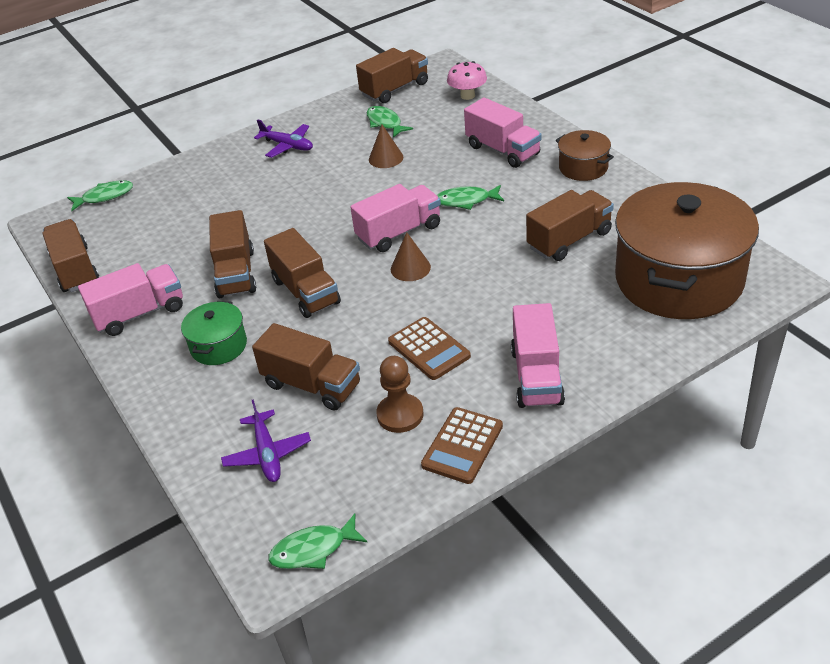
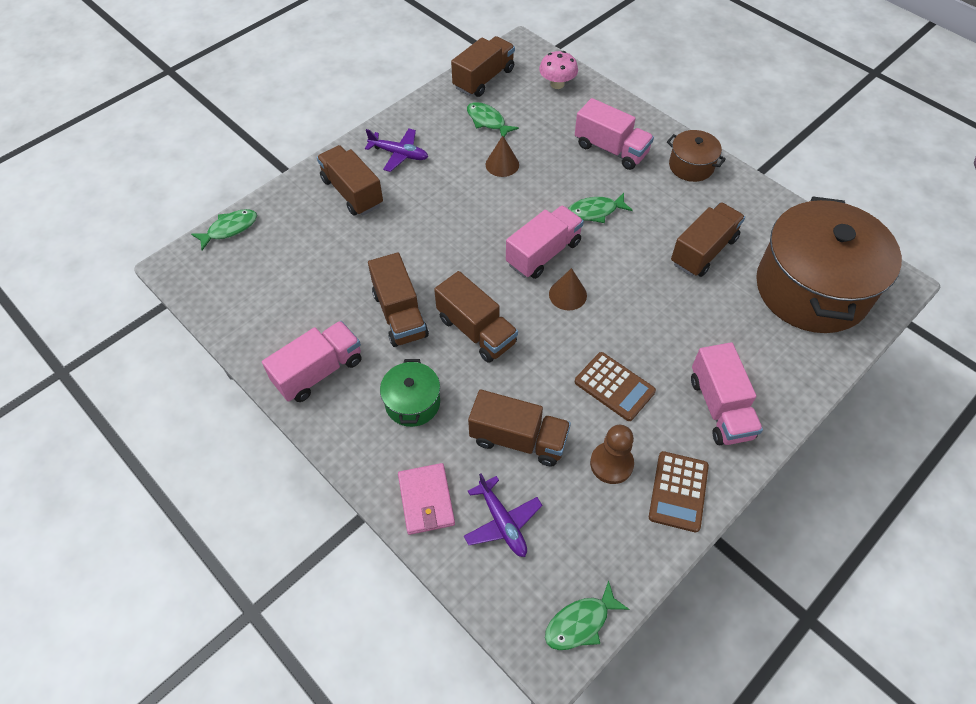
camera: 15 degrees left, 15 degrees up
(75, 270) = (232, 323): brown truck -> brown truck (352, 192)
(199, 427) = (426, 500): none -> pink wallet

